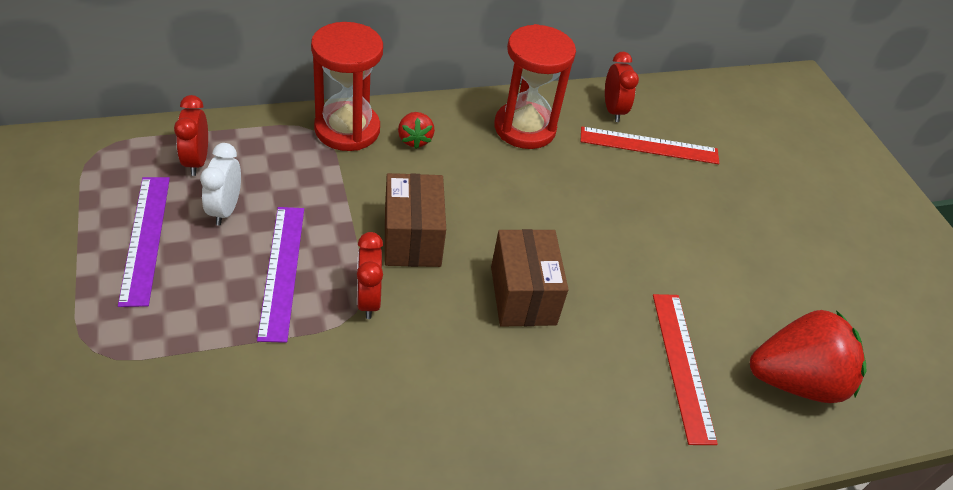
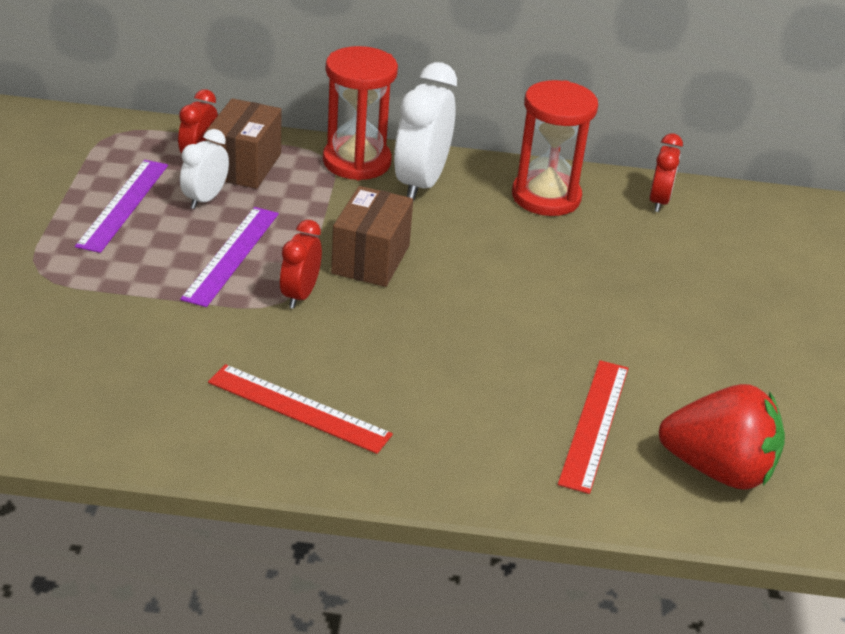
camera: 25 degrees right, 10 degrees down
(414, 140) = (421, 183): red strawberry -> white clock
(523, 295) = (457, 328): brown box -> brown box (244, 166)
(649, 146) = (681, 240): red ruler -> red ruler (298, 408)

